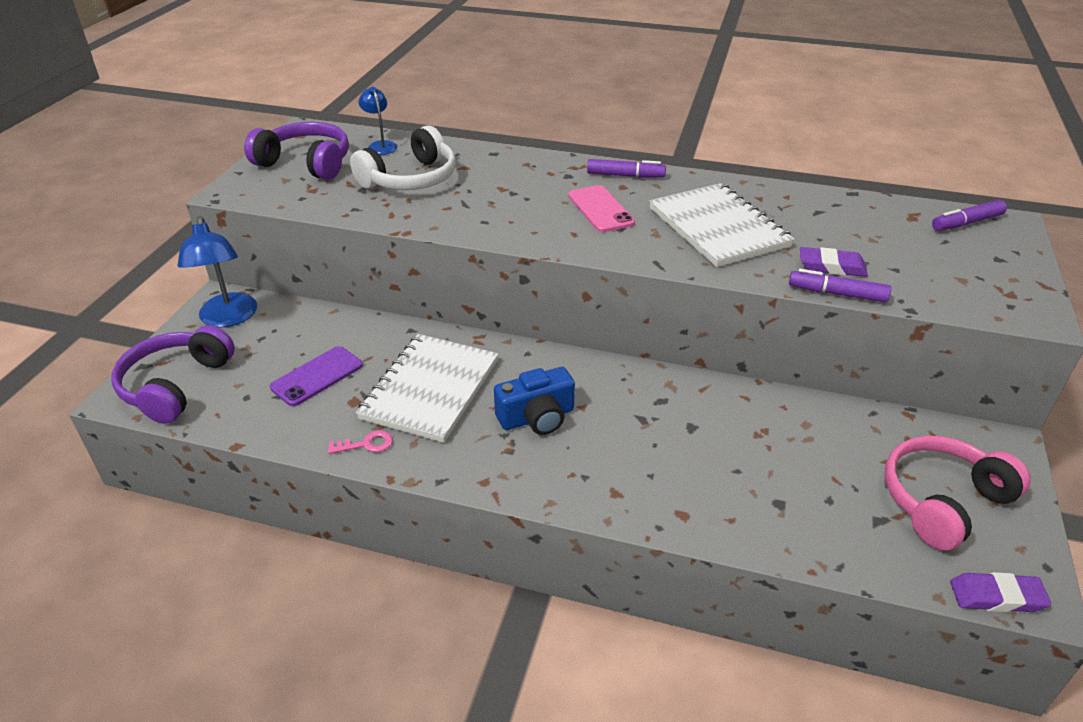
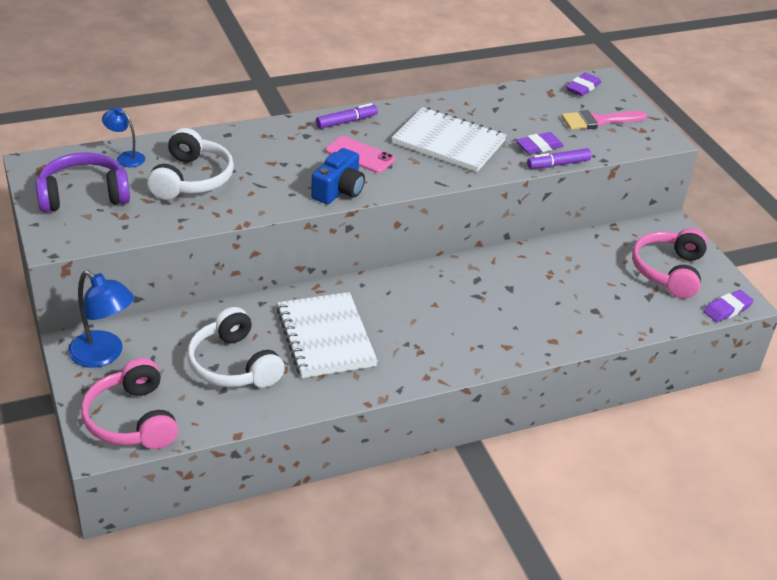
camera: 40 degrees left, 0 degrees up
(176, 385) = (133, 419): purple headphones -> pink headphones
(317, 376) = (234, 365): purple phone -> white headphones
(366, 444) = (326, 391): pink key -> none
(537, 417) = (415, 324): blue camera -> blue camera (339, 190)
(951, 264) = (598, 121): none -> pink brush
(966, 223) = (582, 88): purple marker -> purple eraser

